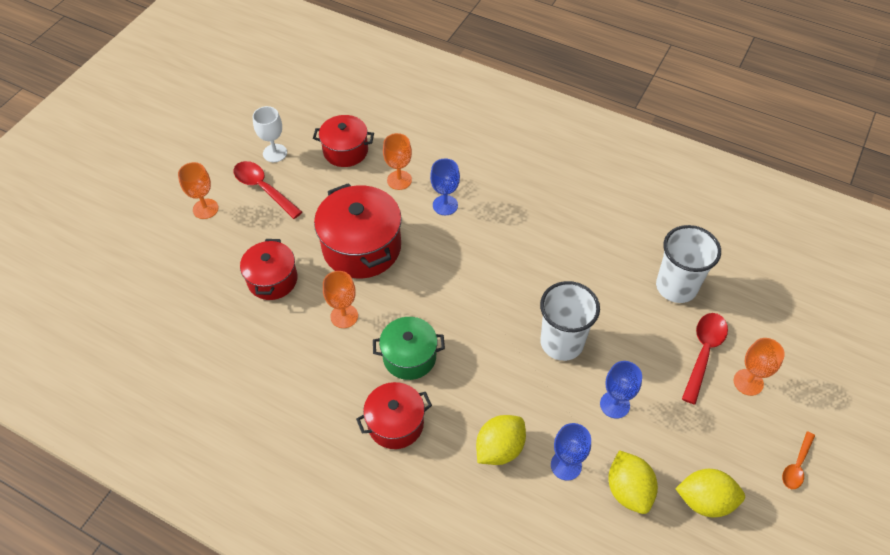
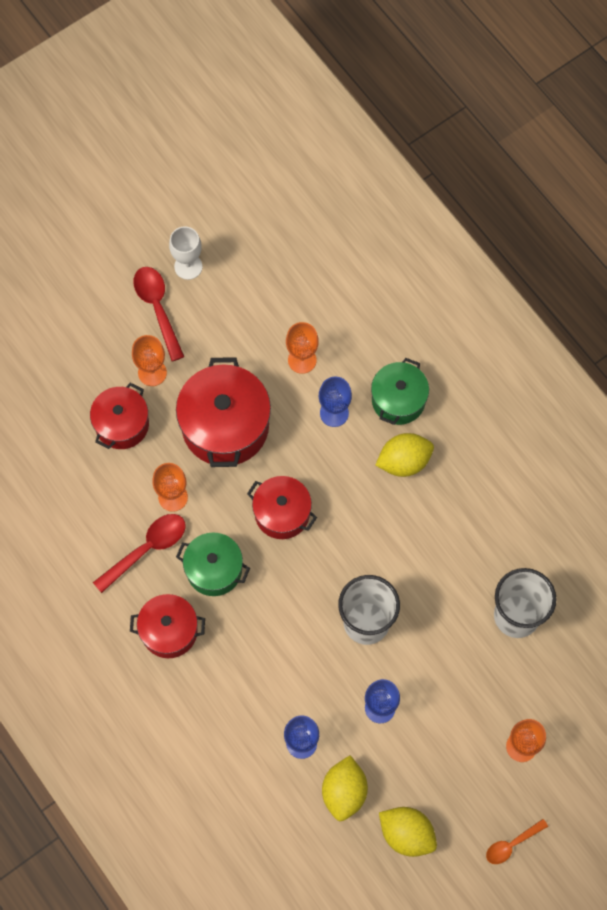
camera: 25 degrees right, 15 degrees up
(205, 209) = (90, 308): orange goblet -> orange goblet (152, 372)
(345, 151) = (263, 296): red pot -> red pot (282, 513)
(489, 178) = (398, 400): none -> green pot
(499, 448) = (250, 699): yellow lemon -> yellow lemon (404, 461)
(703, 352) = (498, 697): red spoon -> red spoon (147, 549)

